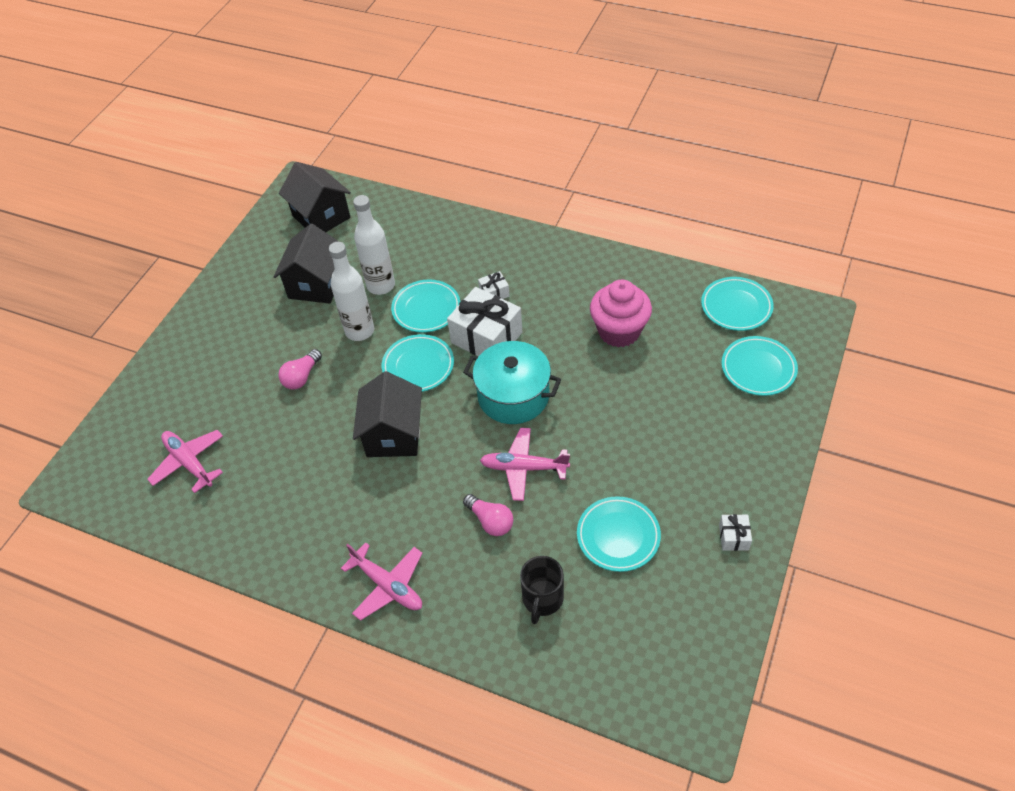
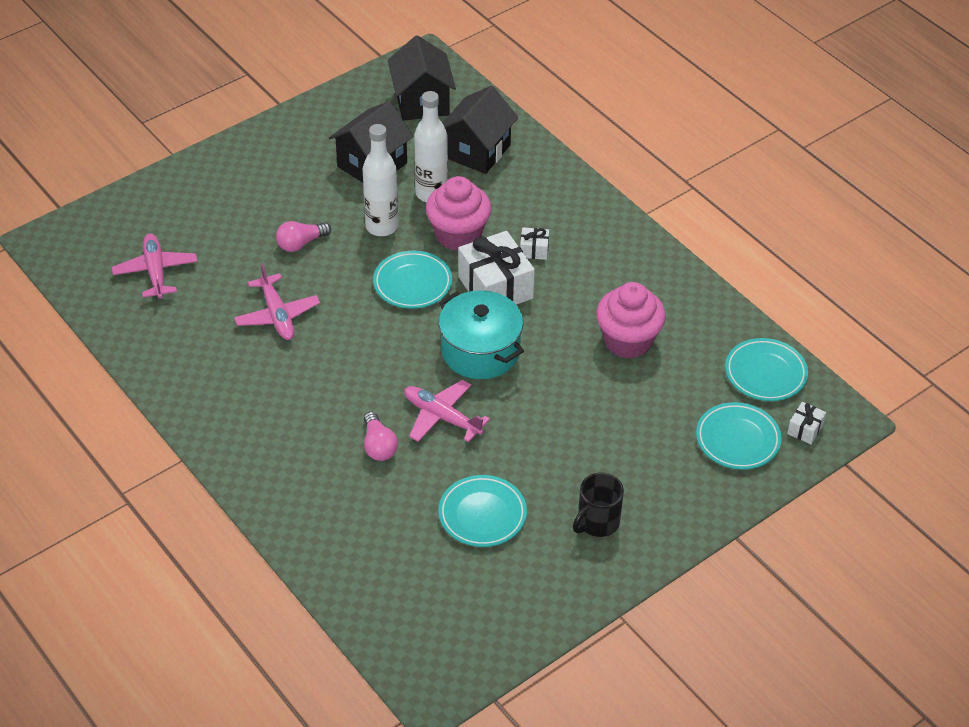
camera: 25 degrees right, 5 degrees down
(388, 586) = (253, 453): pink plane -> pink plane (277, 315)
(393, 435) = (346, 332): black house -> black house (477, 151)
(426, 309) = (458, 235): turquoise plate -> pink cupcake
(542, 599) = (376, 530): black mug -> black mug (597, 522)
(733, 537) = (587, 568): white gift -> white gift (805, 429)

